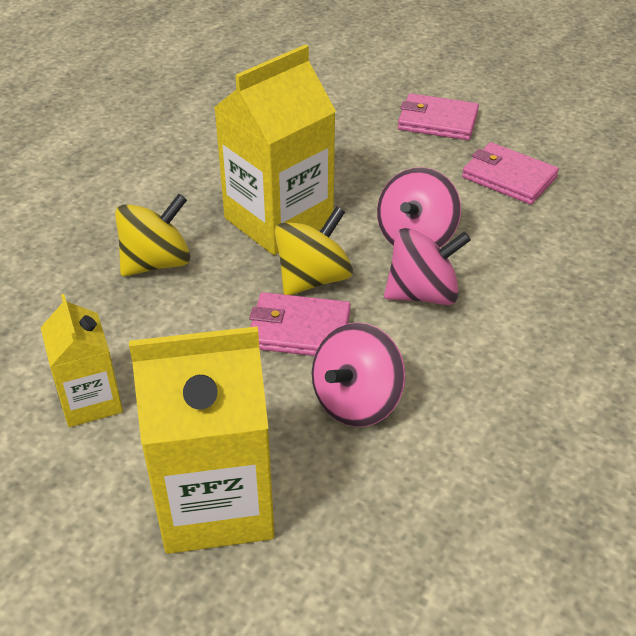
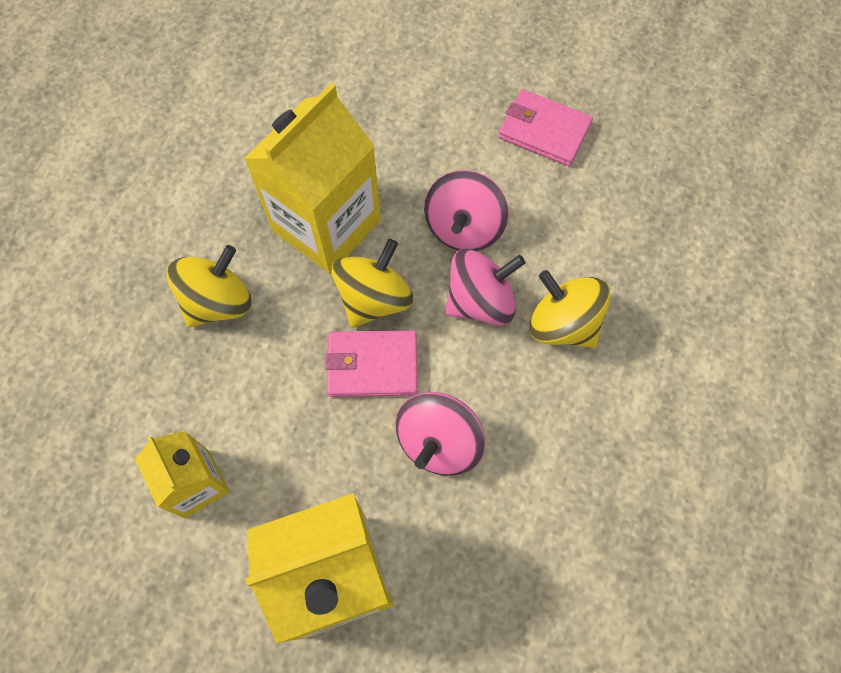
camera: 10 degrees left, 25 degrees up
(437, 121) = (463, 58): pink wallet -> none
(508, 322) = (563, 324): none -> yellow spinning top

